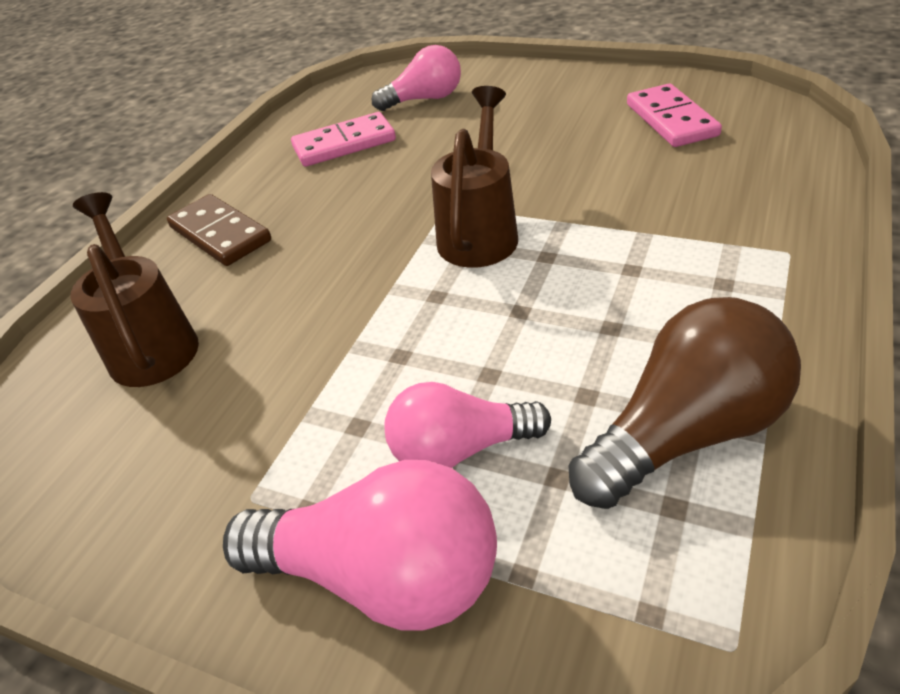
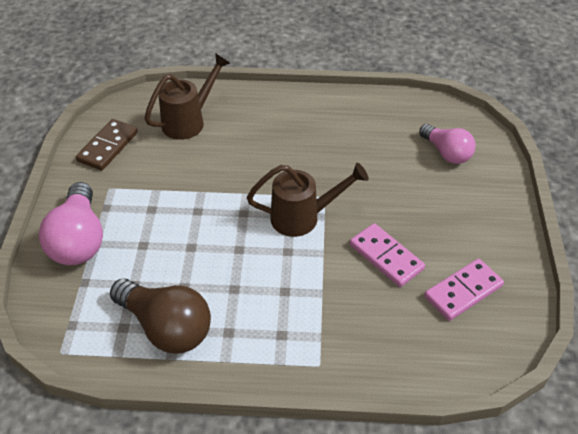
camera: 65 degrees right, 5 degrees up
(220, 234) = (274, 112): brown domino -> brown domino (108, 147)
(344, 144) = (377, 131): pink domino -> pink domino (386, 257)
(460, 449) = (144, 247): pink light bulb -> none

